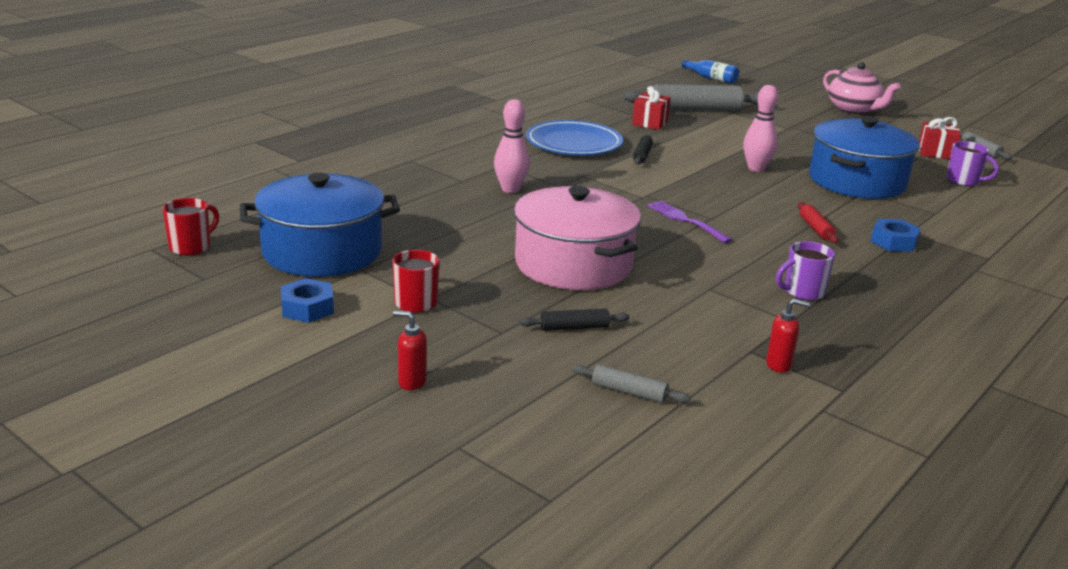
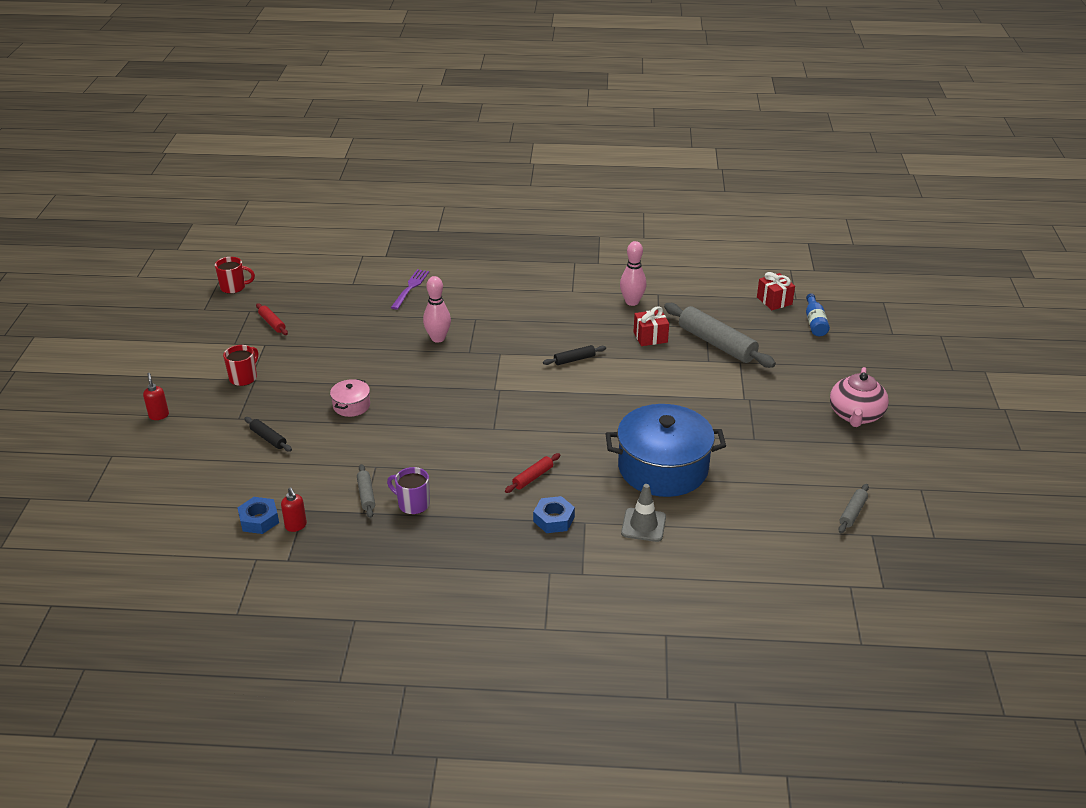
camera: 55 degrees right, 10 degrees up
(307, 308) = (204, 351): blue nut -> blue nut (259, 520)
(322, 251) = (272, 323): blue pot -> red rolling pin
(573, 143) = (556, 325): blue plate -> none
(573, 264) = (351, 405): pink pot -> pink pot, size x0.44
(629, 392) = (212, 484): grey rolling pin -> grey rolling pin (366, 495)
(686, 221) = (474, 420): purple fork -> purple fork (410, 288)
(756, 168) = (620, 414): pink bowling pin -> pink bowling pin (632, 302)
(935, 152) = (803, 489): red gift -> red gift (774, 301)
(935, 214) = (643, 525): none -> grey traffic cone
(963, 181) = (748, 522): purple mug -> none

